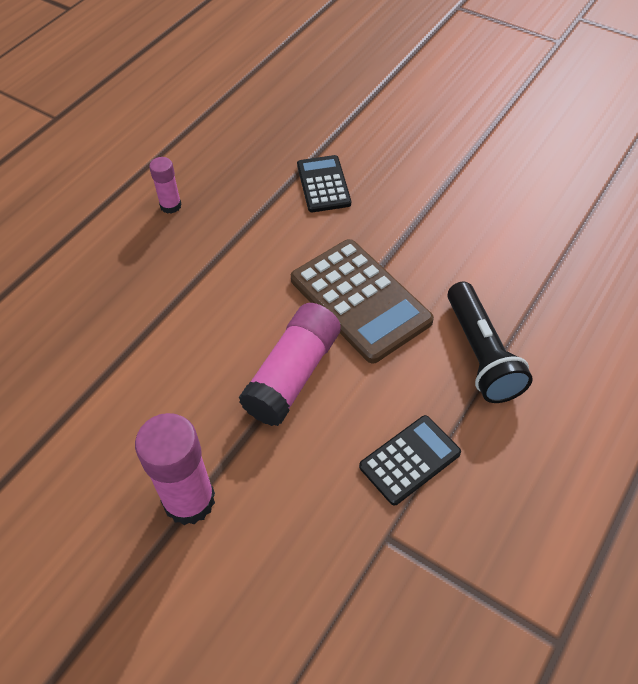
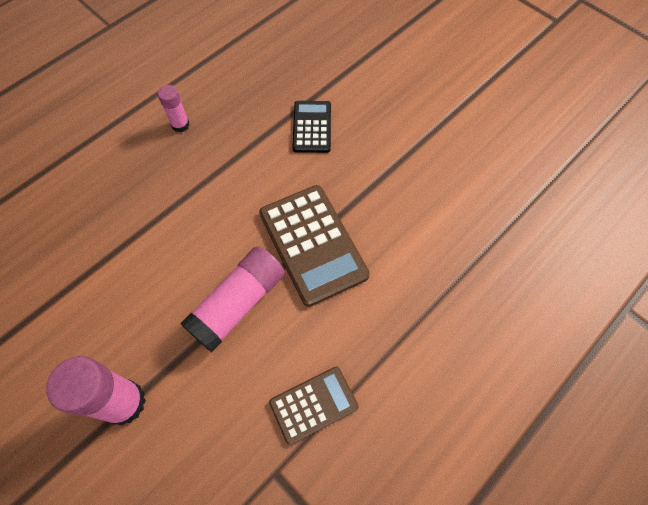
camera: 10 degrees right, 10 degrees up
(410, 460) = (313, 405): black calculator -> brown calculator
(481, 354) = (402, 316): black flashlight -> none

